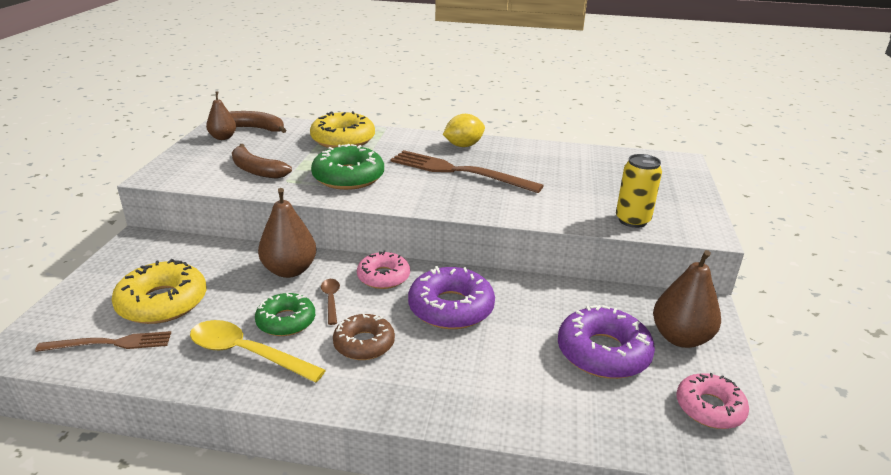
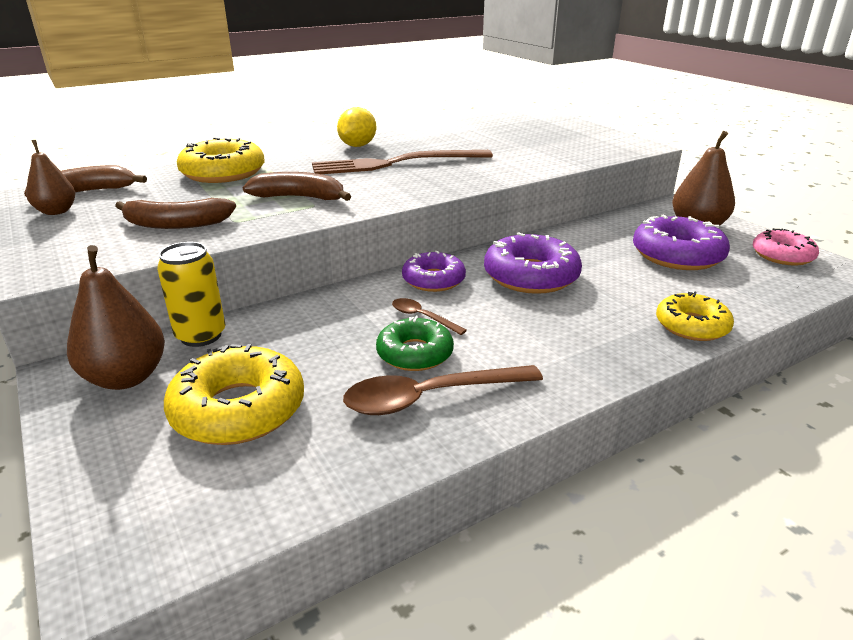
camera: 40 degrees left, 0 degrees up
(110, 343) = (250, 480): brown fork -> none
(246, 353) = (429, 397): yellow spoon -> brown spoon
(289, 270) = (332, 314): brown pear -> brown pear (126, 378)
(348, 177) = (300, 197): green donut -> brown banana
(364, 344) = (518, 333): brown donut -> none
(383, 277) = (433, 280): pink donut -> purple donut
(490, 413) = (692, 326): none -> yellow donut
(632, 220) = (588, 153): yellow can -> yellow can (201, 336)

